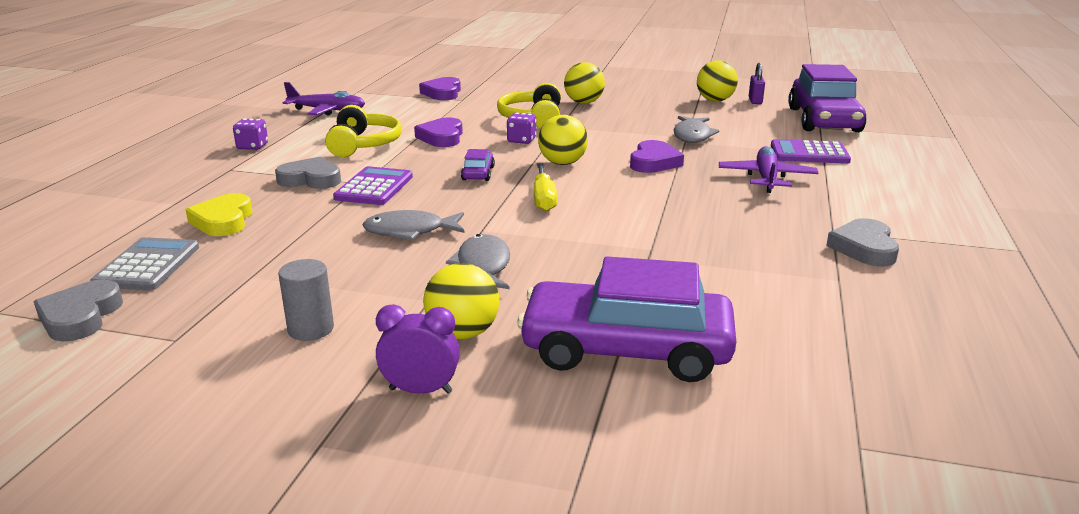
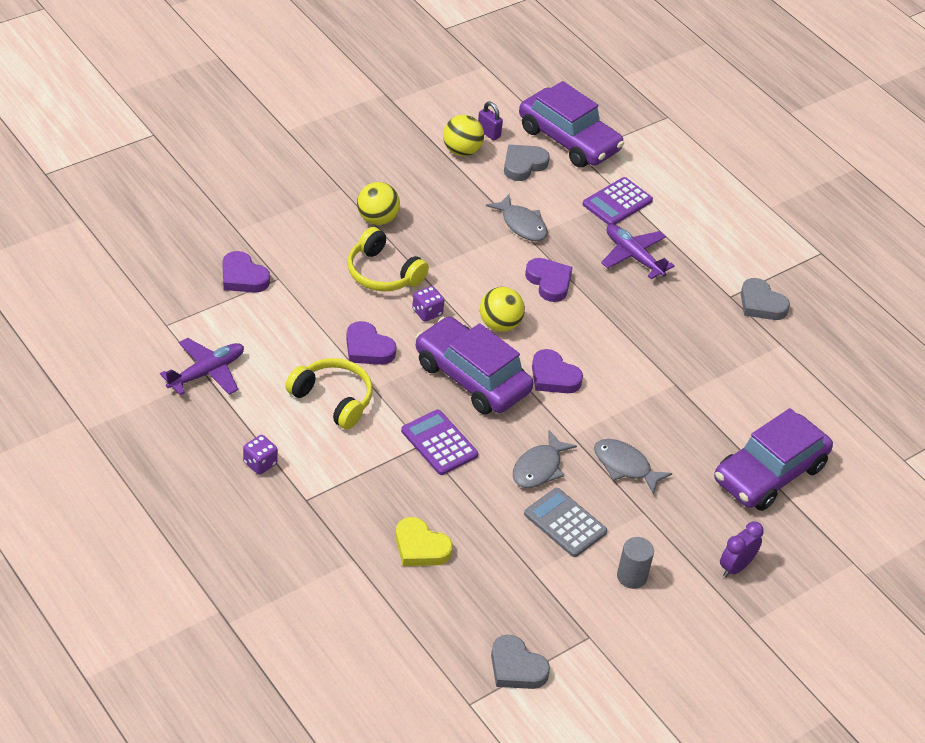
camera: 55 degrees left, 20 degrees up
(148, 265) = (465, 613): grey calculator -> grey calculator (565, 523)
(310, 179) = (383, 467): grey heart -> grey heart (523, 165)
(463, 333) = (695, 520): yellow ball -> none
(478, 173) = (471, 377): purple car -> purple car, size x2.40
(544, 199) = (553, 376): yellow screwdriver -> purple heart

